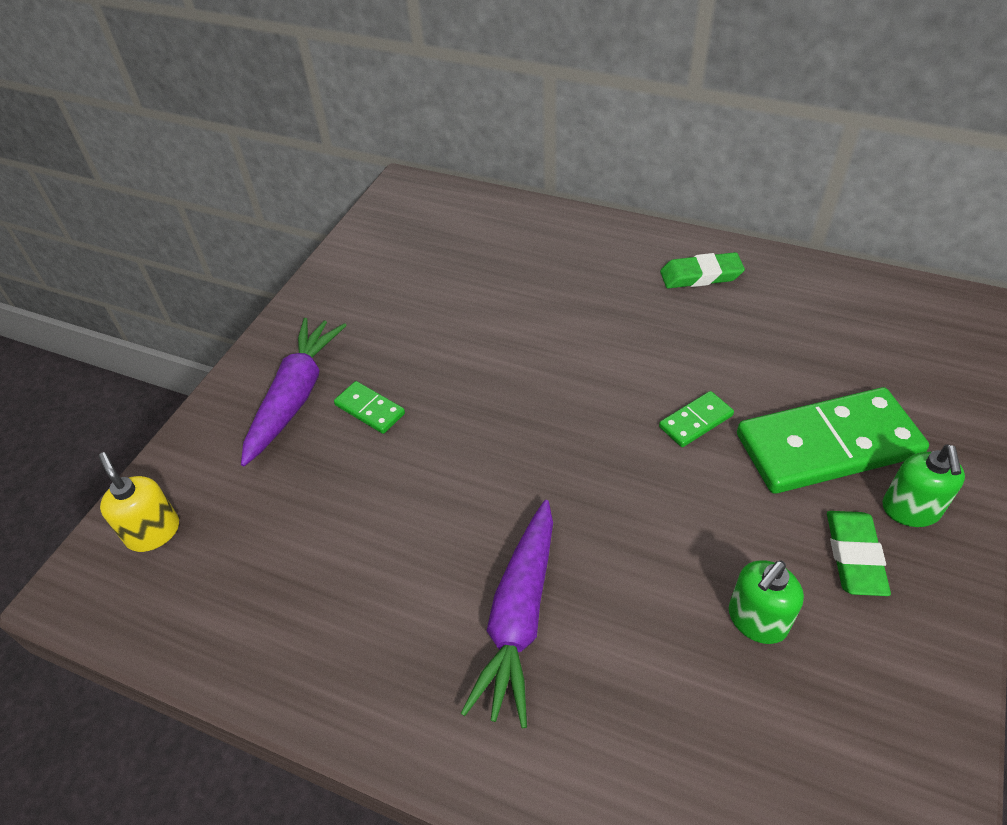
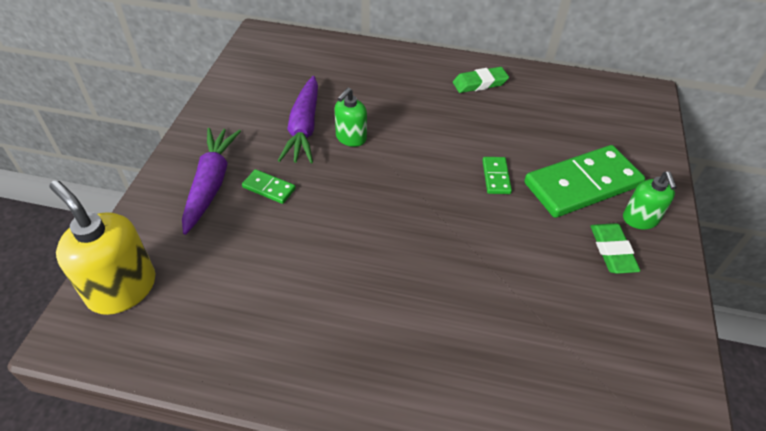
camera: 15 degrees left, 0 degrees up
(153, 532) = (122, 288): yellow soap dispenser -> yellow soap dispenser, size x1.69
(519, 617) = (405, 314): purple carrot -> purple carrot (304, 128)
(696, 421) = (496, 177): green domino -> green domino turned 45 degrees counterclockwise
(757, 620) = (560, 297): green soap dispenser -> green soap dispenser (351, 138)

